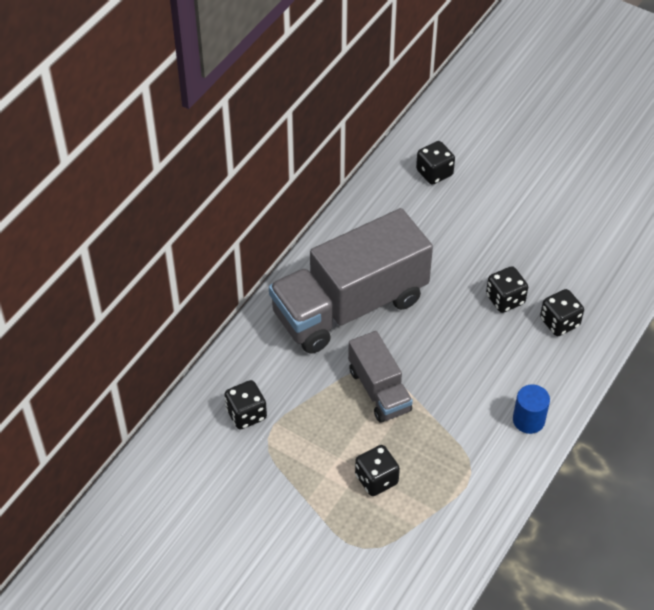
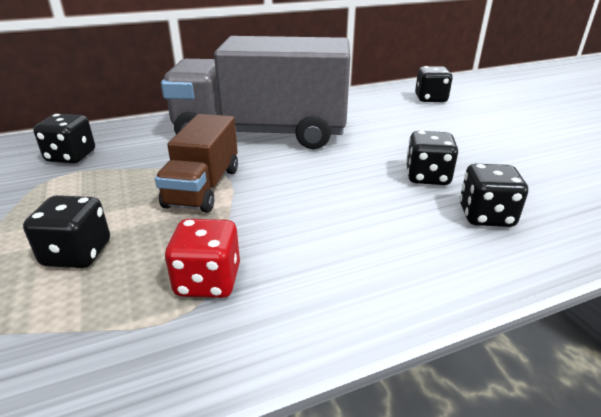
camera: 35 degrees right, 20 degrees down
(379, 390) = (203, 187): grey truck -> brown truck
(462, 454) = (208, 281): none -> red dice
(528, 420) = (346, 290): blue cylinder -> none

